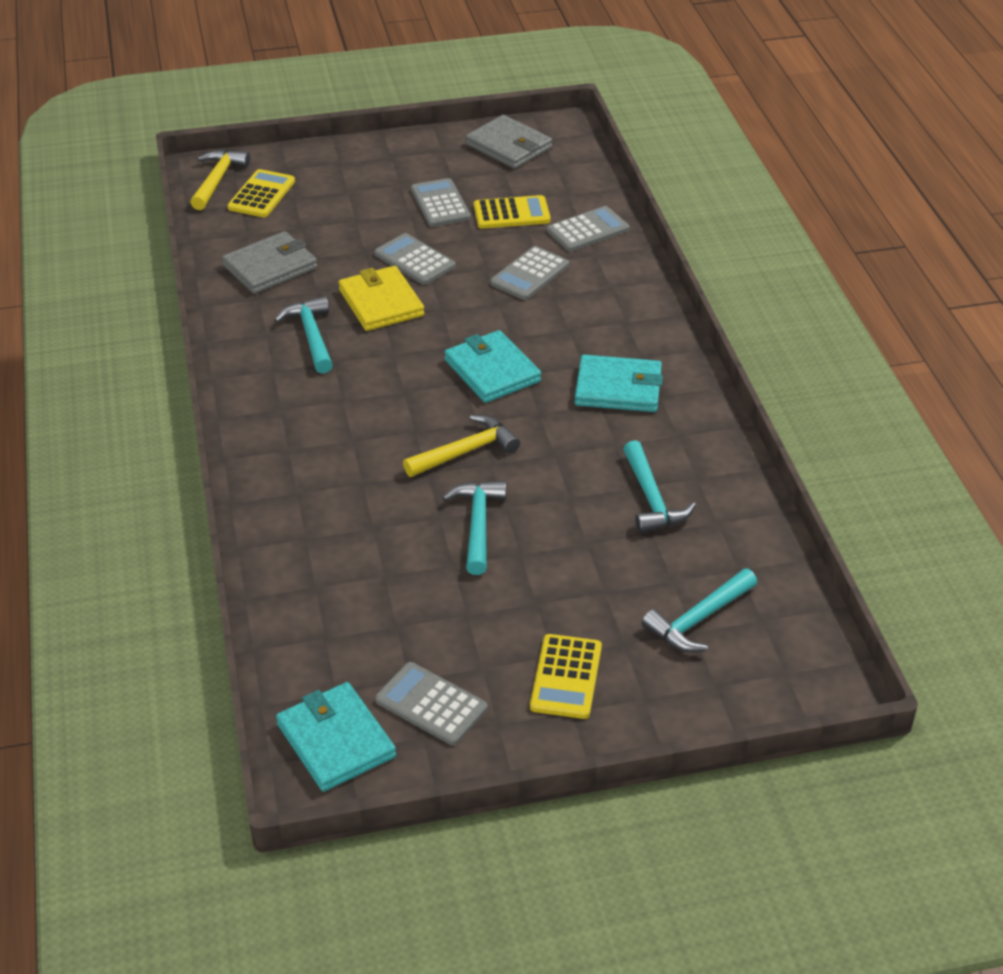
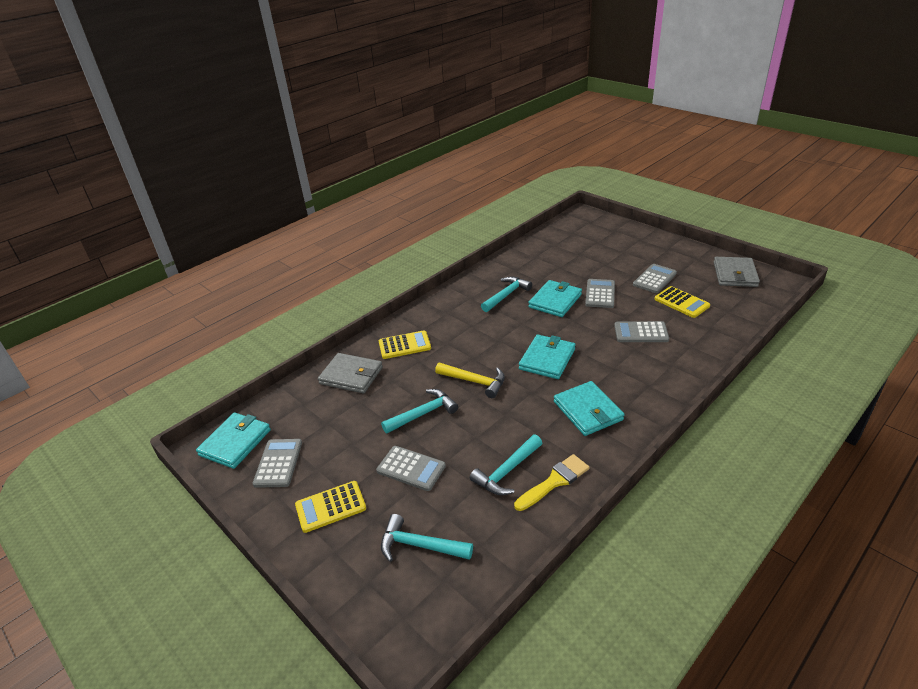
camera: 60 degrees right, 5 degrees down
(217, 180) = (580, 220): yellow hammer -> none
(261, 194) = (586, 234): yellow calculator -> yellow calculator (404, 345)
(270, 267) = (540, 261): grey wallet -> grey wallet (351, 375)
(381, 303) = (555, 301): yellow wallet -> turquoise wallet
(587, 230) = (708, 333): grey calculator -> grey calculator (411, 468)
(701, 470) = (554, 481): none -> yellow brush

